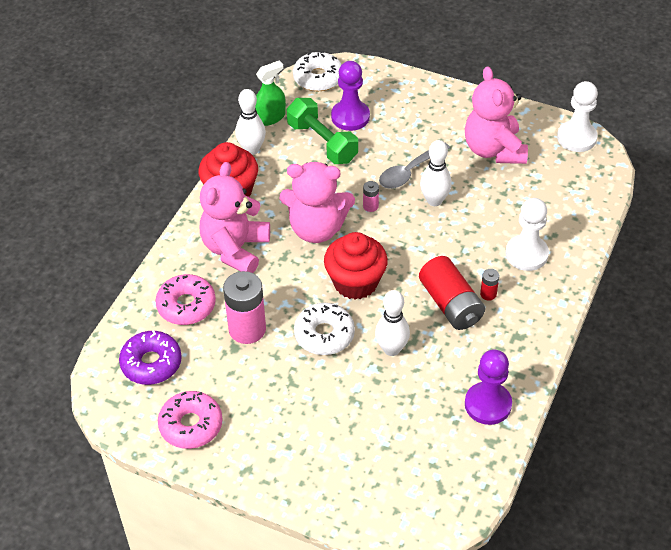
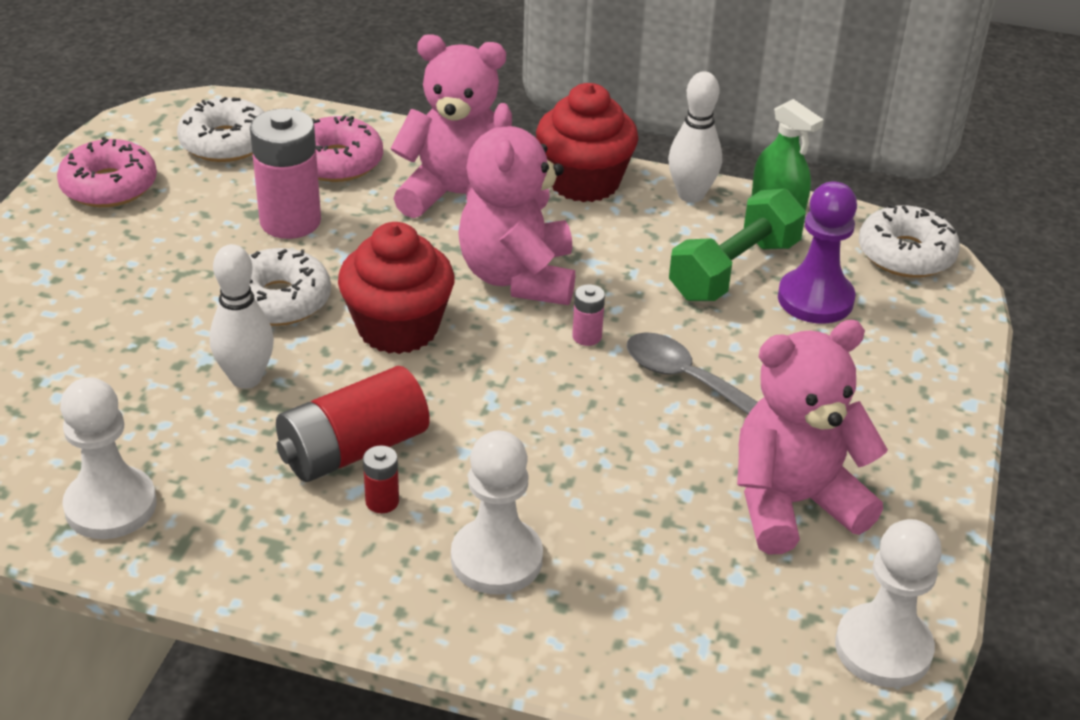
camera: 80 degrees right, 10 degrees down
(151, 363) = (226, 142): purple donut -> white donut
(434, 200) = (620, 419): white bowling pin -> none
(488, 404) = (110, 506): purple pawn -> white pawn

